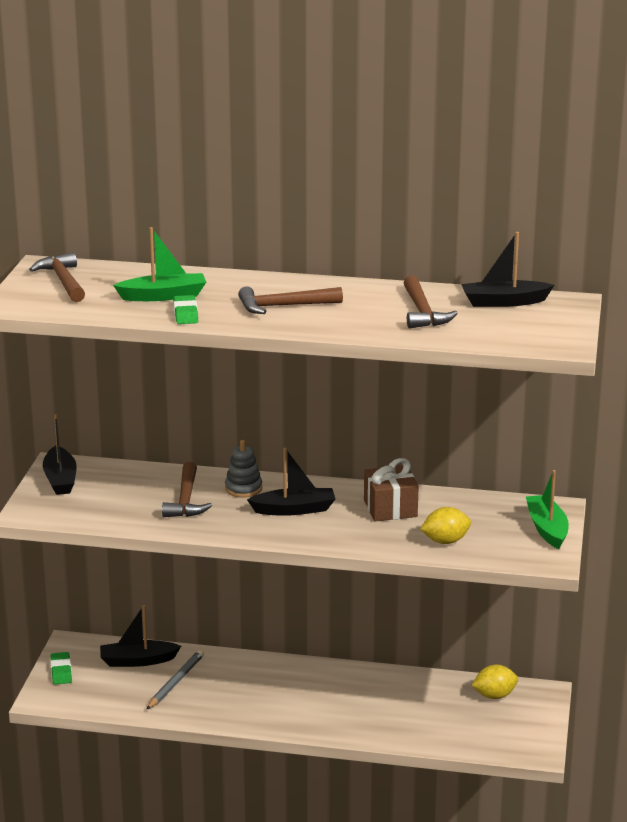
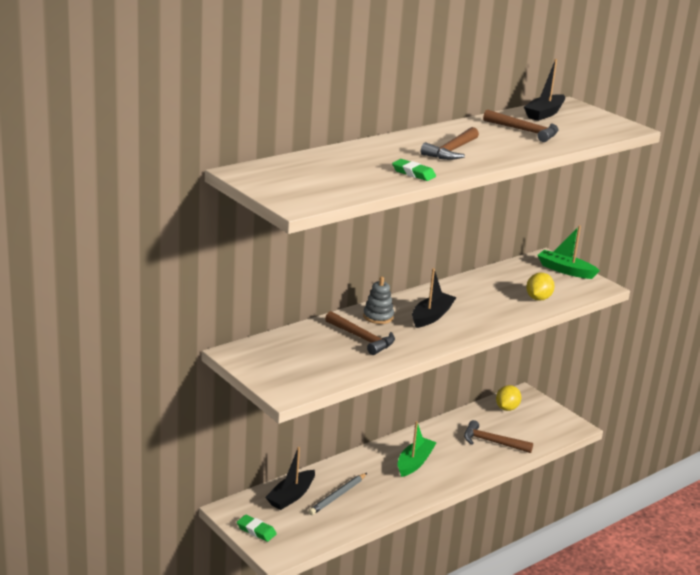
camera: 50 degrees left, 0 degrees up
(60, 479) = (258, 362): black boat -> none
(63, 281) = (283, 178): brown hammer -> brown hammer (492, 442)
(163, 296) = (371, 167): green boat -> green boat (414, 462)
(175, 682) = (337, 496): grey pencil -> grey pencil turned 120 degrees counterclockwise
(390, 508) = (475, 293): brown gift -> none

